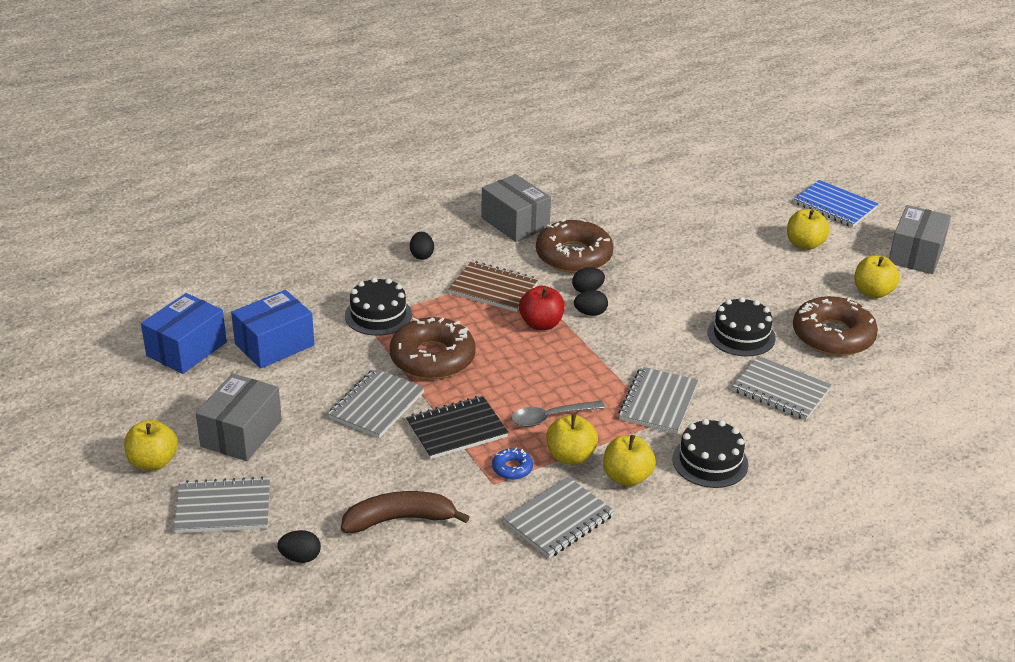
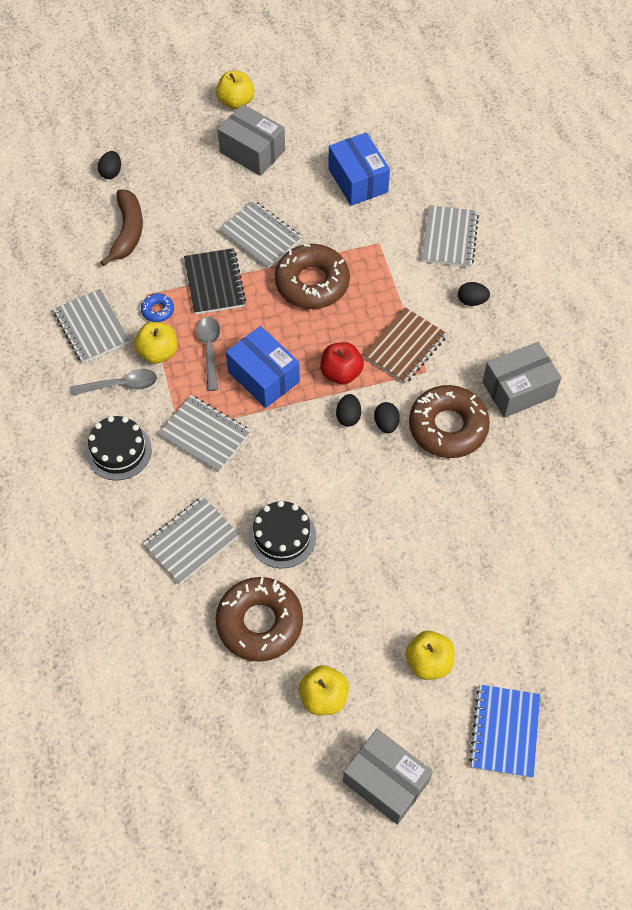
camera: 105 degrees right, 25 degrees up
(186, 349) = (366, 126): blue box -> blue box (263, 376)
(223, 508) = (175, 136): grey notebook -> grey notebook (449, 238)
(378, 315) = (383, 254): black cake -> none
(627, 477) = (121, 385): yellow apple -> grey spoon
(835, 206) = (504, 731): blue notebook -> blue notebook turned 45 degrees counterclockwise

